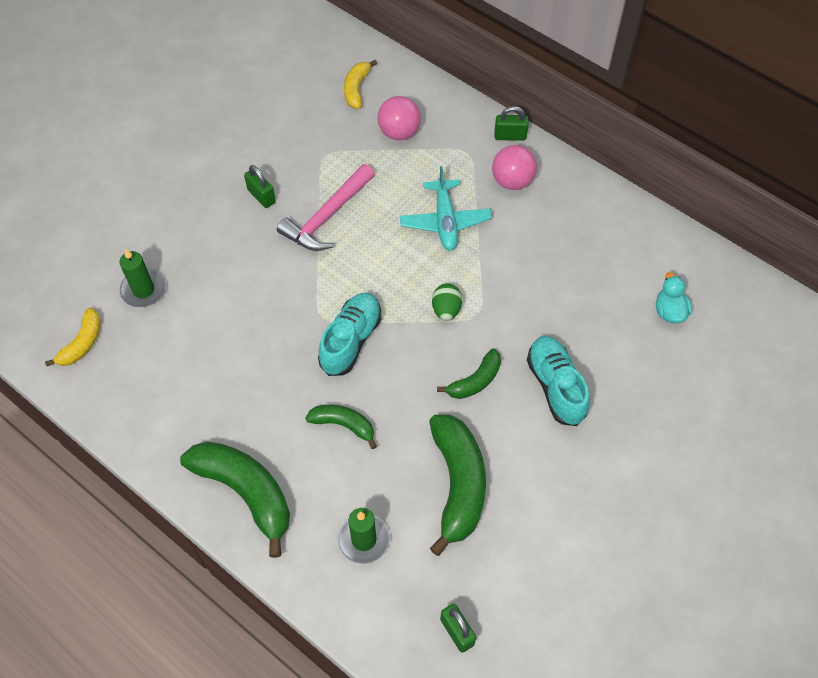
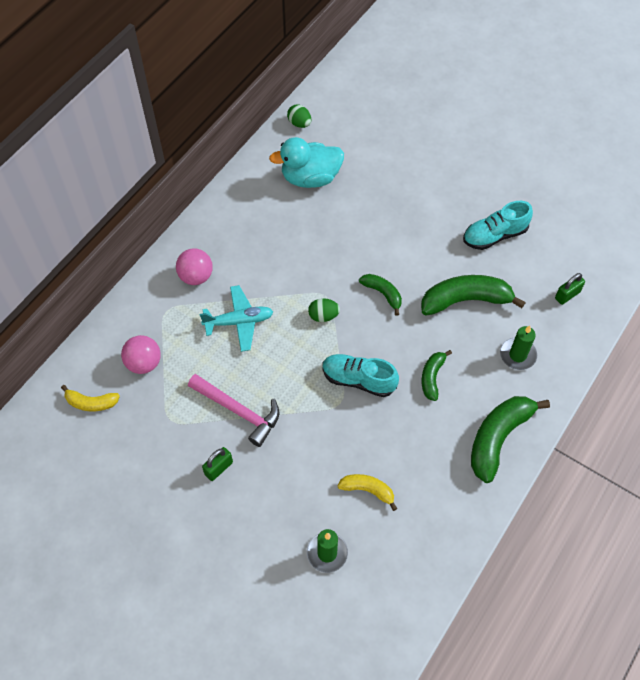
camera: 95 degrees left, 0 degrees up
(82, 343) = (387, 595): yellow banana -> yellow banana (368, 490)
(510, 136) = (148, 279): green padlock -> none
(555, 386) = (380, 244): turquoise shoe -> turquoise shoe (494, 235)
(669, 311) = (310, 178): turquoise duck -> turquoise duck, size x1.94
(768, 304) = (299, 123): none -> green egg

